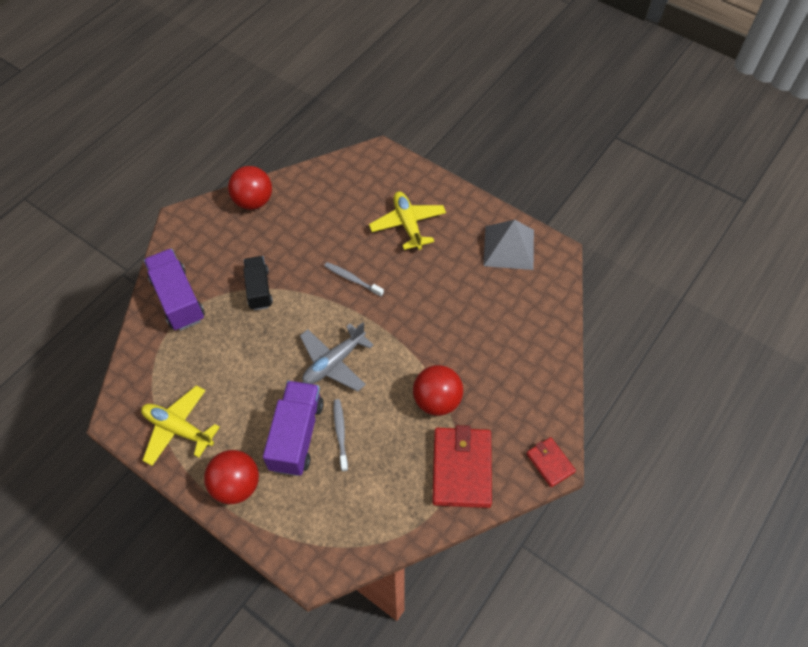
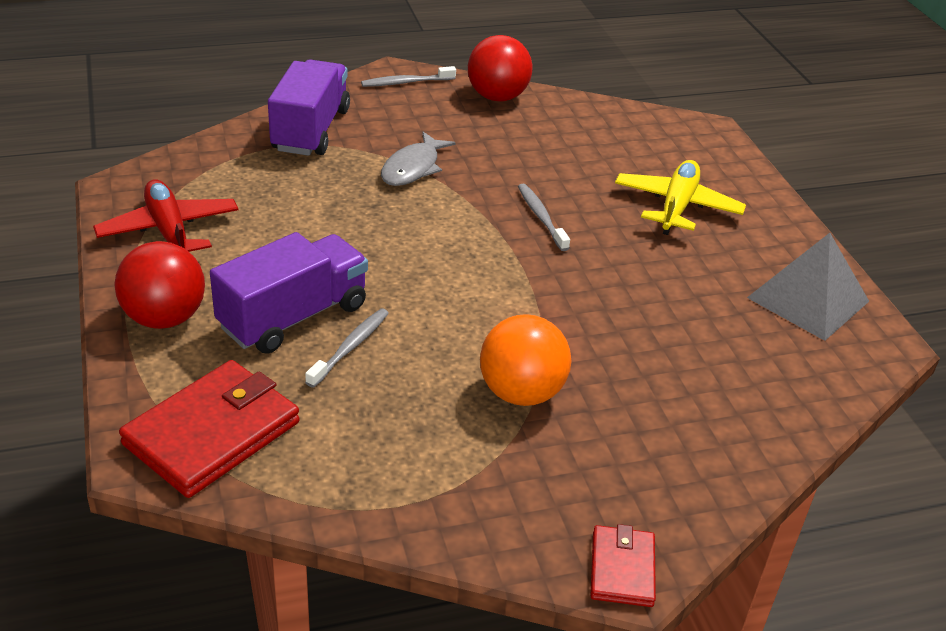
camera: 35 degrees right, 20 degrees down
(178, 429) = (169, 231): yellow plane -> red plane
(194, 223) = (406, 82): none -> grey toothbrush
(259, 289) = (413, 168): black truck -> grey fish
(334, 363) = (424, 278): grey plane -> none
(437, 400) = (521, 393): red ball -> orange ball
(461, 468) = (473, 486): red wallet -> red wallet (212, 433)

